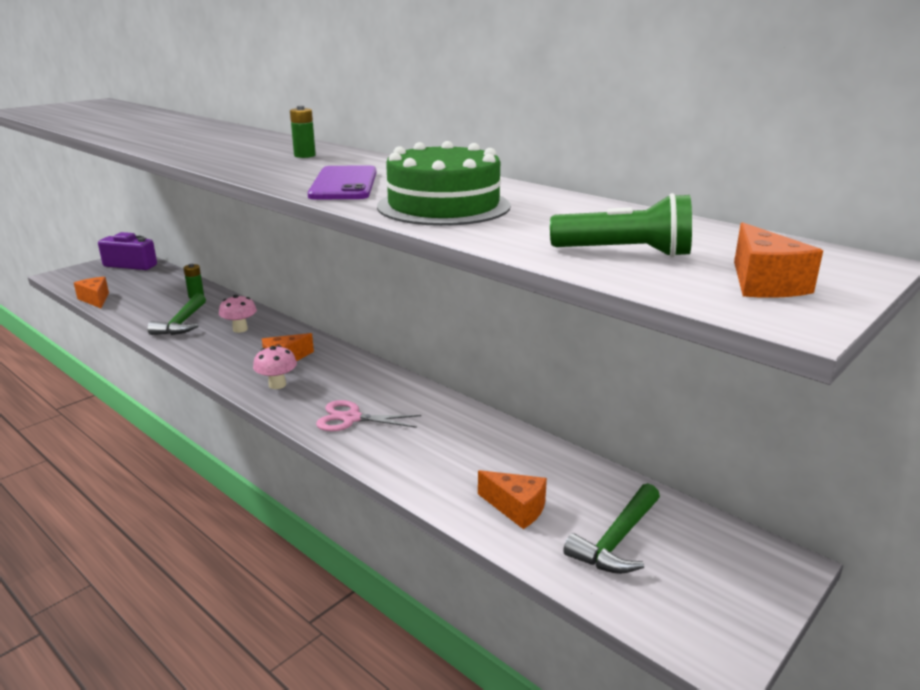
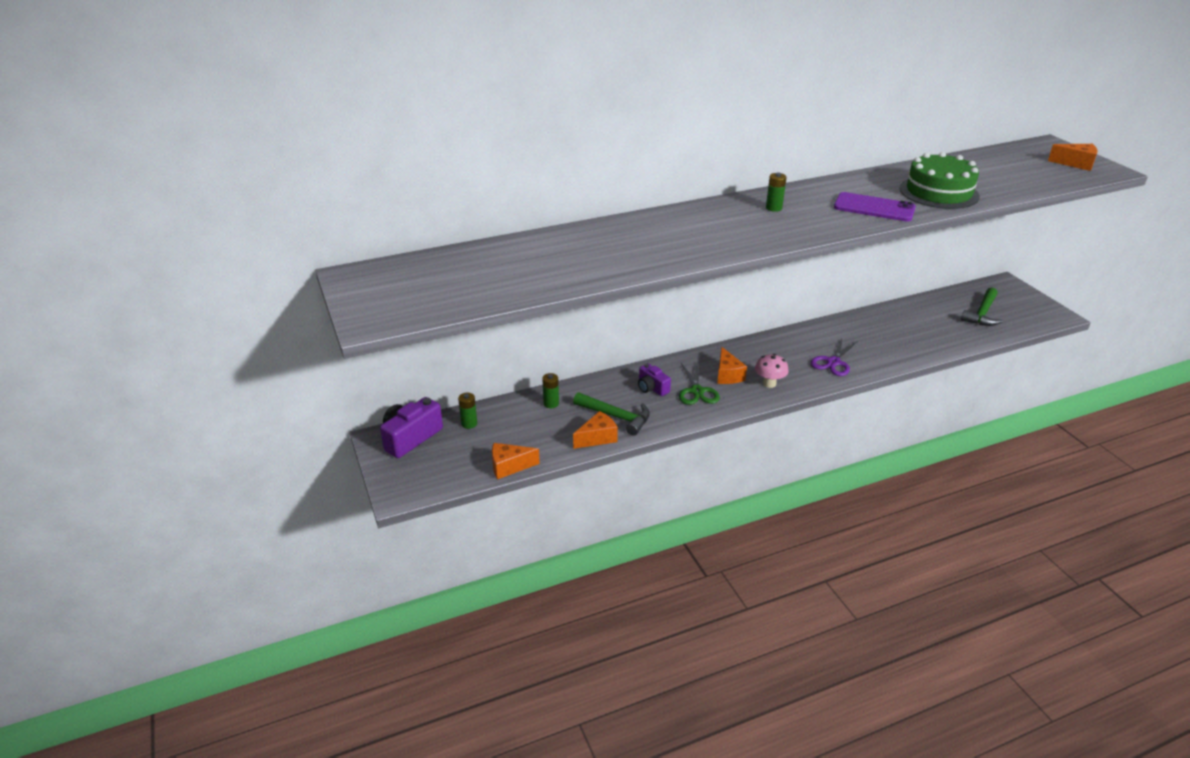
camera: 65 degrees left, 10 degrees up
(156, 276) = (469, 423): none -> green battery
(240, 329) = (652, 388): pink mushroom -> purple camera
(243, 350) = (697, 391): none -> green scissors
(351, 418) = (833, 362): pink scissors -> purple scissors
(516, 508) = (949, 332): orange cheese -> orange cheese (597, 438)
(616, 540) = (982, 314): green hammer -> green hammer turned 60 degrees clockwise
(625, 253) = (1032, 174): green flashlight -> none

